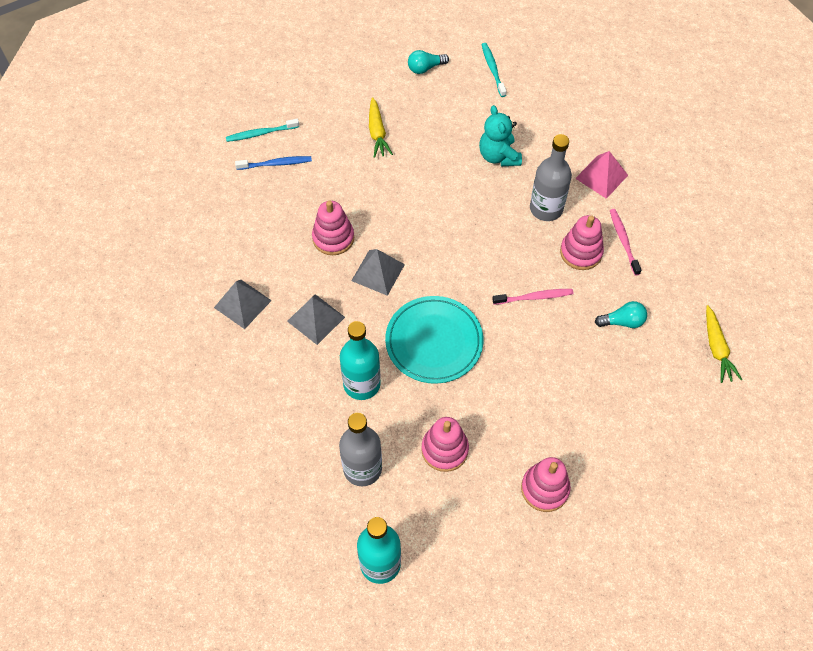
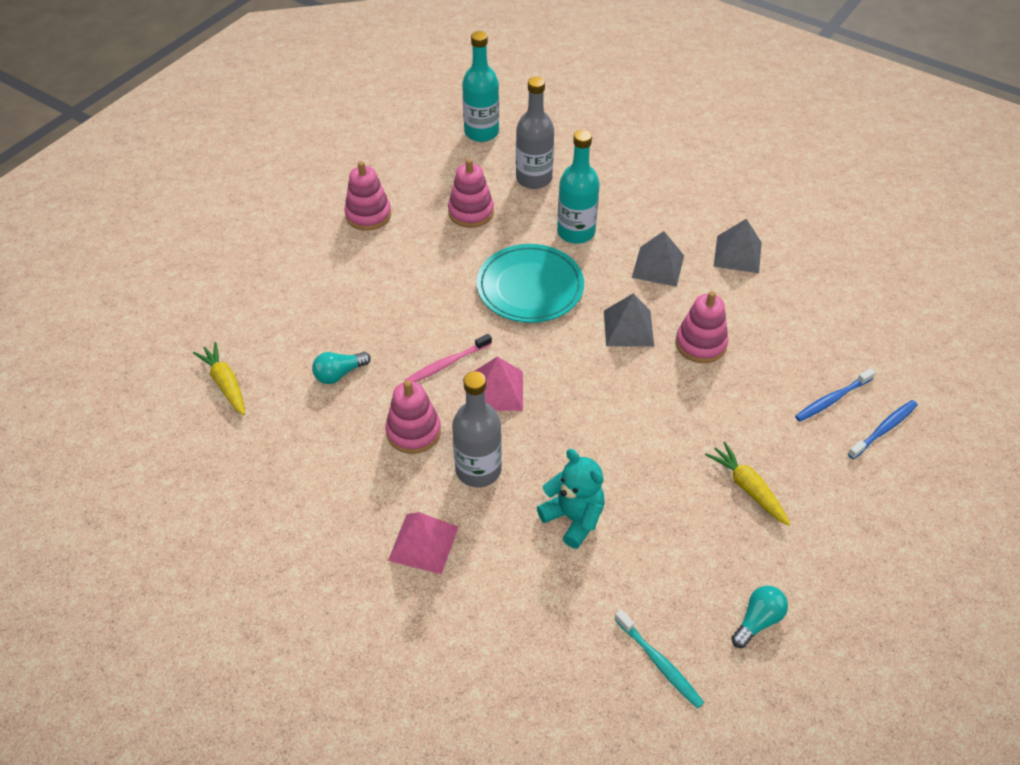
camera: 155 degrees right, 10 degrees down
(261, 133) = (884, 429): turquoise toothbrush -> blue toothbrush
(505, 260) = (498, 390): none -> pink pyramid
(623, 241) = (366, 465): pink toothbrush -> none

